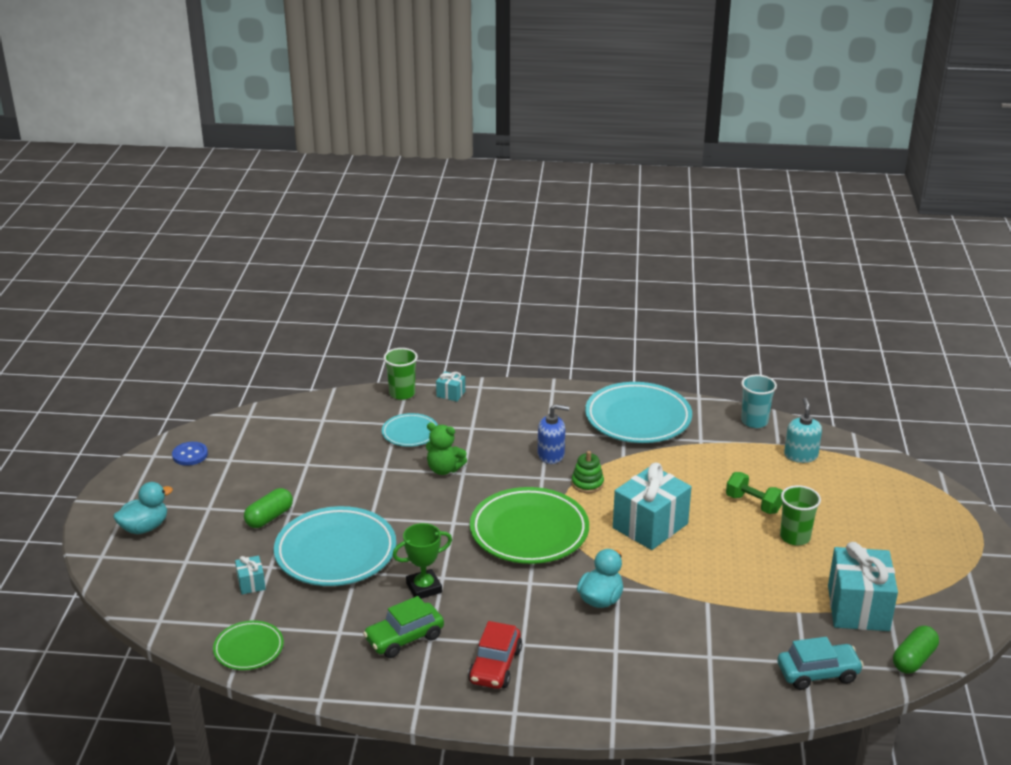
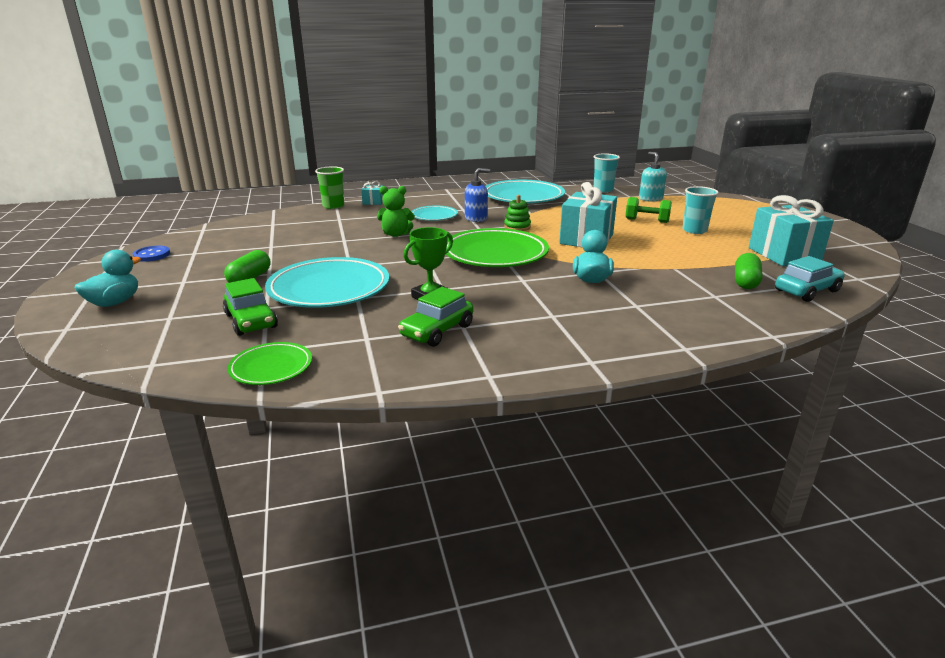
camera: 20 degrees left, 5 degrees down
(251, 583) = (251, 321): turquoise gift -> green car
(410, 433) = (353, 222): turquoise plate -> turquoise plate (434, 216)
(495, 666) = (541, 334): red car -> none
(795, 537) = (694, 230): green cup -> turquoise cup
(913, 659) = (859, 272): green capsule -> green capsule (745, 282)

